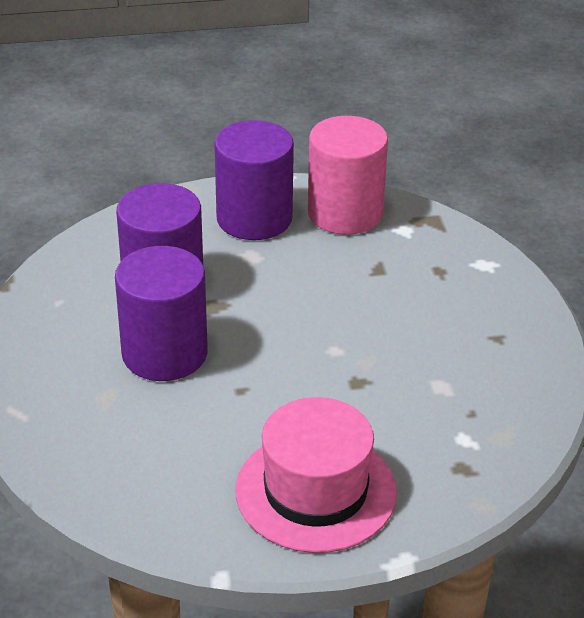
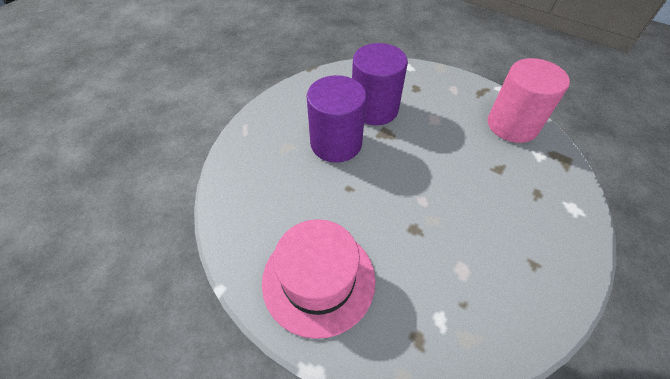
camera: 45 degrees right, 15 degrees up
(254, 218) = (457, 100): purple cylinder -> none

